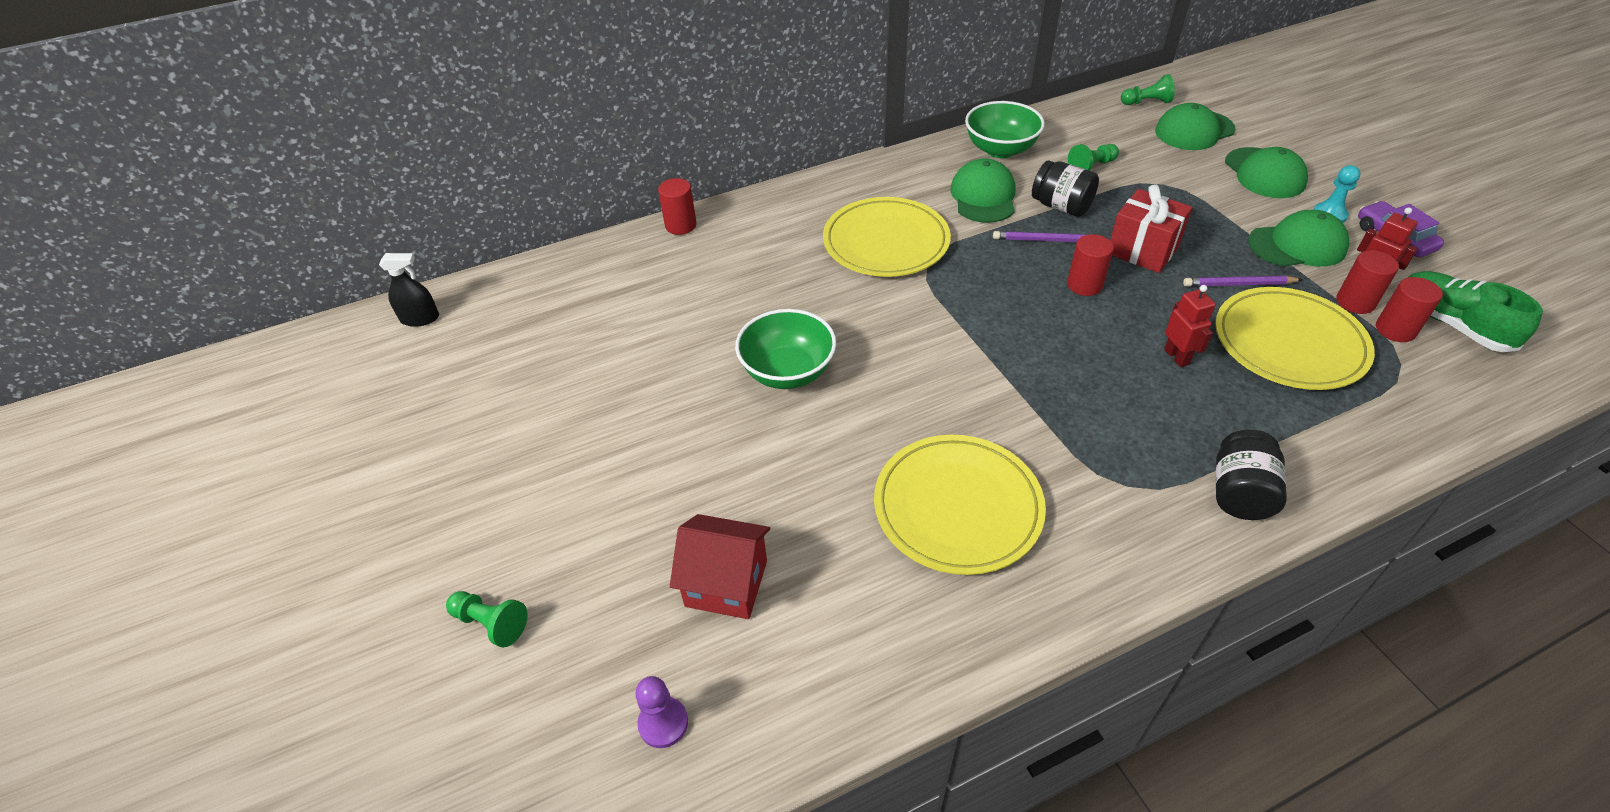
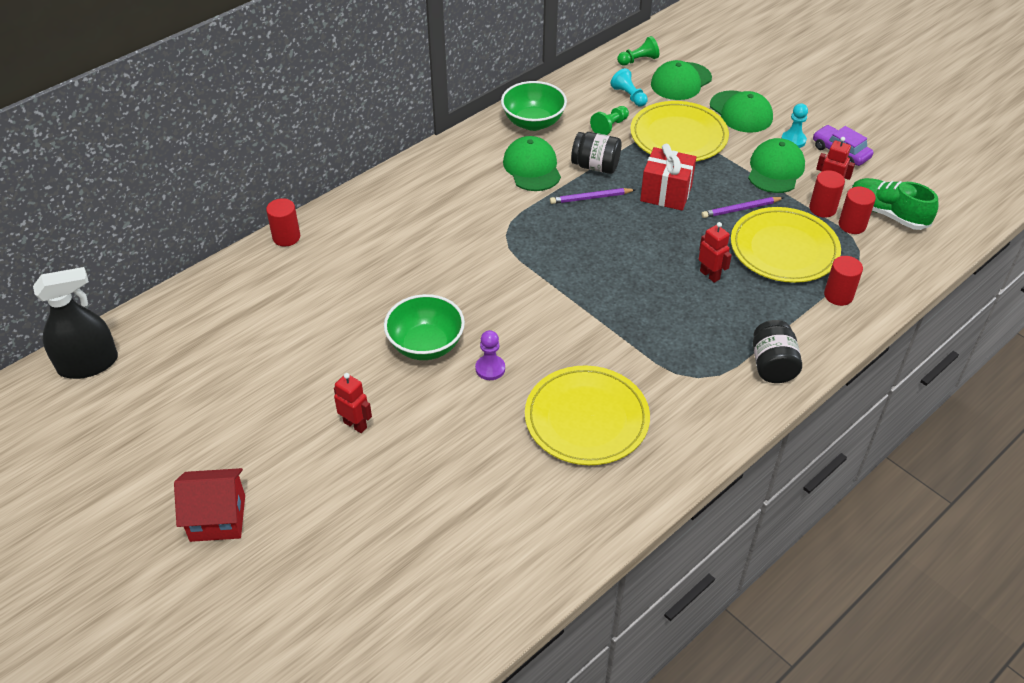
camera: 20 degrees left, 0 degrees up
(420, 318) = (88, 364): black spray bottle -> black spray bottle, size x1.73
(491, 623) = (273, 582): green pawn -> none
(663, 723) = (431, 613): purple pawn -> purple pawn (490, 368)
(669, 448) = (355, 425): none -> red robot
(726, 583) = (439, 511): red house -> red house (218, 518)
(886, 242) = (466, 221): yellow plate -> yellow plate (678, 136)
(1084, 285) = (630, 230): red cylinder -> red cylinder (838, 295)
(1124, 137) = (629, 96): none -> turquoise pawn
(1297, 245) = (775, 169): green cap -> green cap turned 45 degrees counterclockwise

